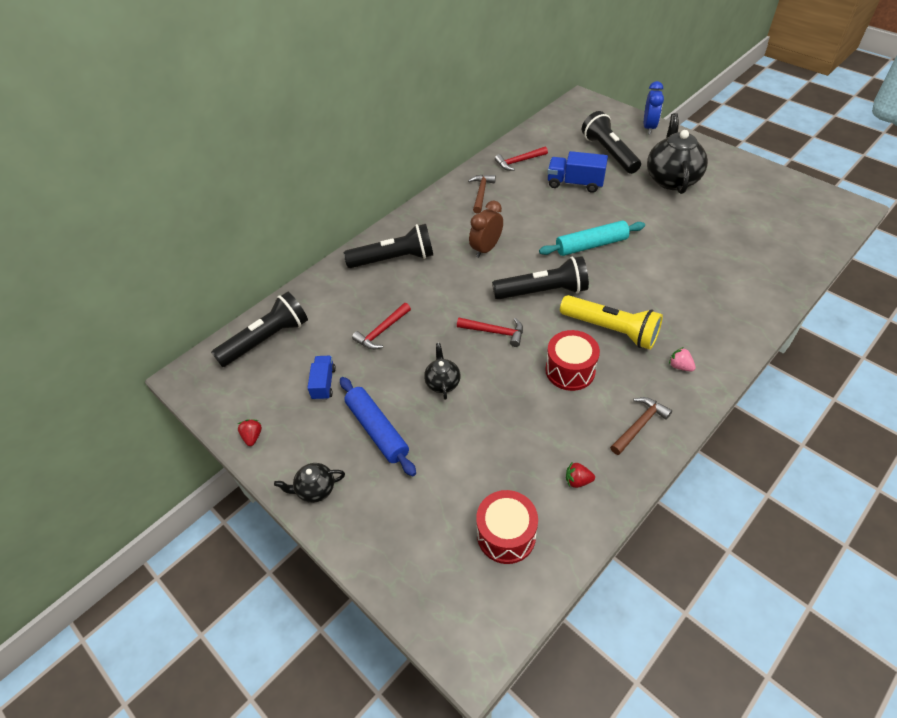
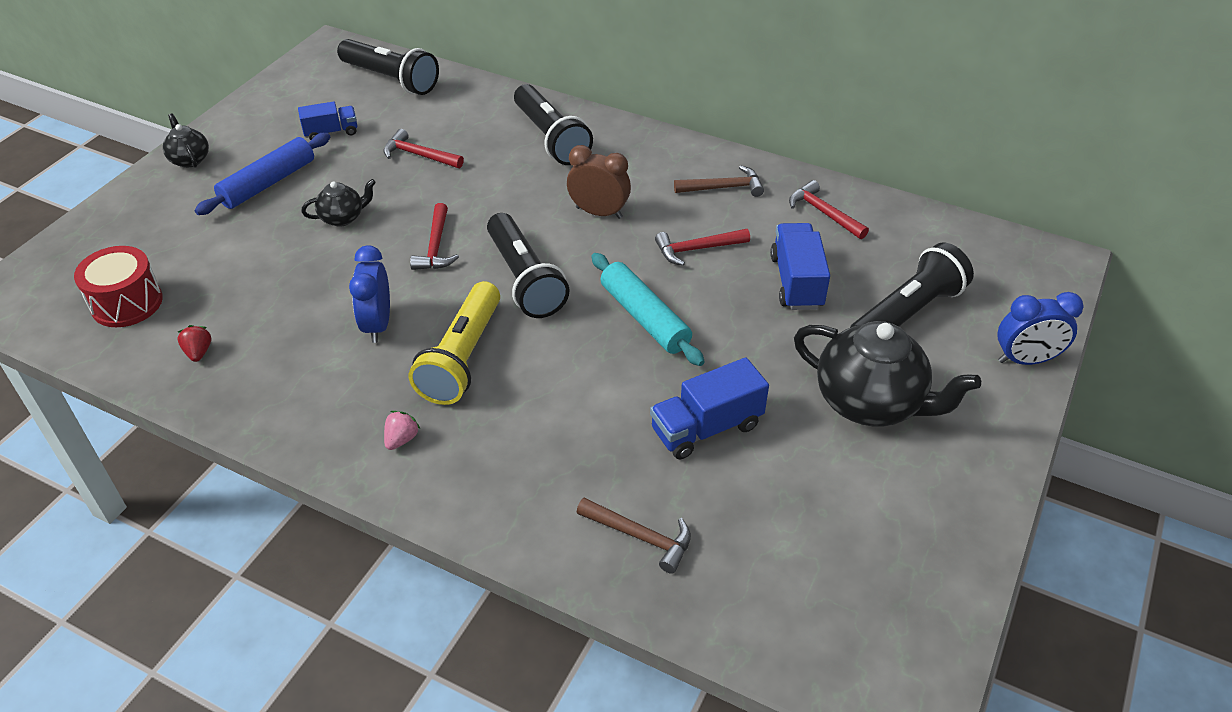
camera: 70 degrees right, 5 degrees down
(252, 436) = (255, 105): red strawberry -> none
(535, 214) = (697, 249): none -> red hammer
(570, 370) = (377, 325): red drum -> blue clock
(639, 425) = (288, 402): brown hammer -> brown hammer (640, 536)
(671, 179) = (870, 403): black teapot -> black teapot turned 45 degrees clockwise
(683, 237) = (706, 428): none -> blue truck

